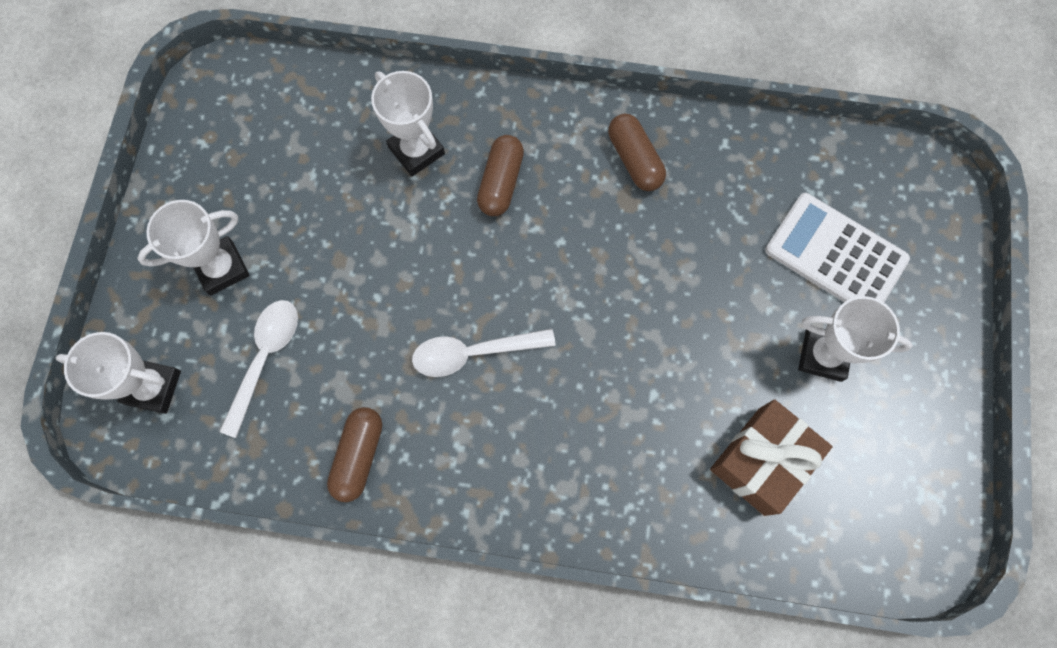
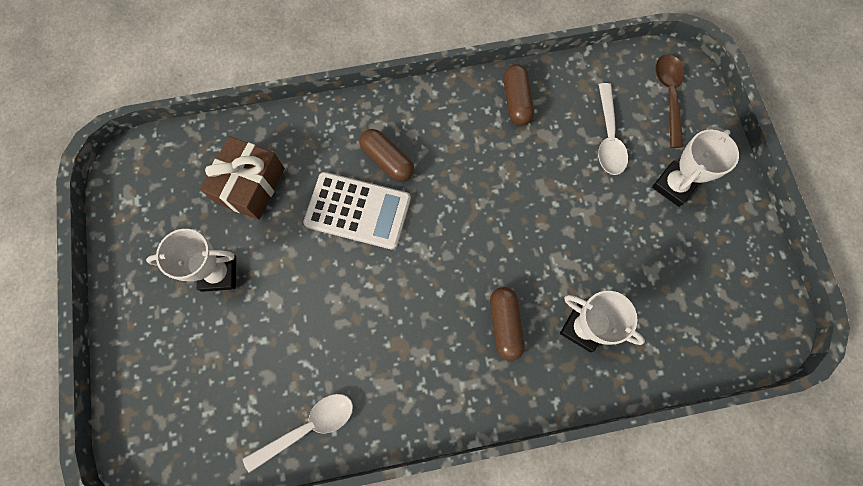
camera: 160 degrees right, 0 degrees up
(153, 387) = (668, 96): white trophy -> brown spoon
(474, 353) = (470, 189): white spoon -> white spoon (308, 428)
(634, 159) = (405, 385): brown capsule -> brown capsule (387, 160)
(835, 255) = (221, 358): white calculator -> white calculator (358, 210)

